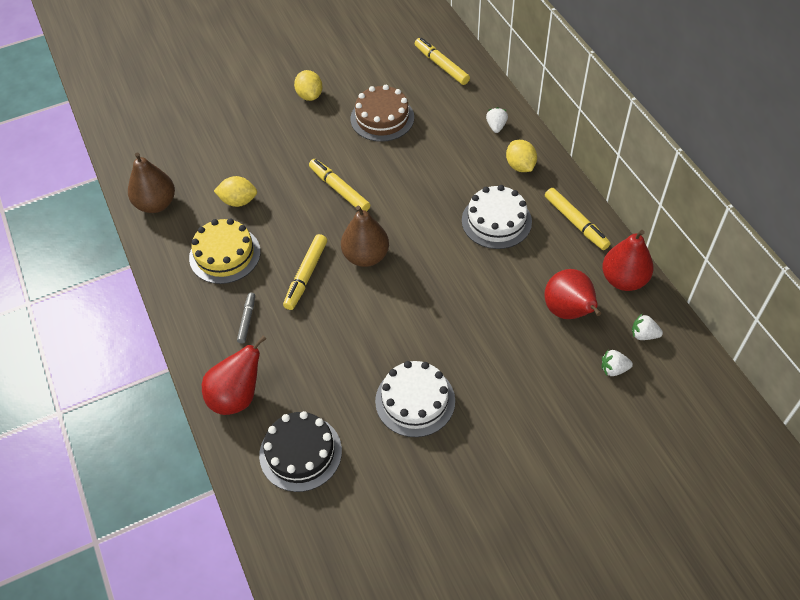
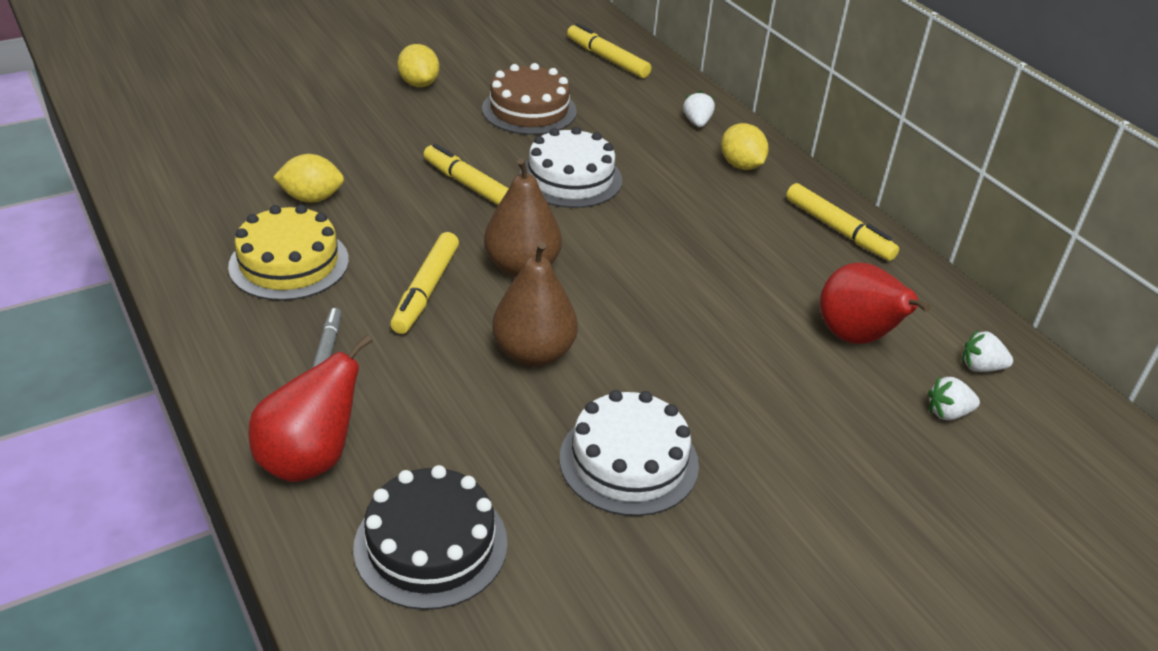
camera: 10 degrees left, 15 degrees down
(156, 204) = (176, 200): brown pear -> brown pear (533, 353)
(496, 221) = (719, 226): white cake -> white cake (570, 178)
(623, 280) = (929, 298): red pear -> none

